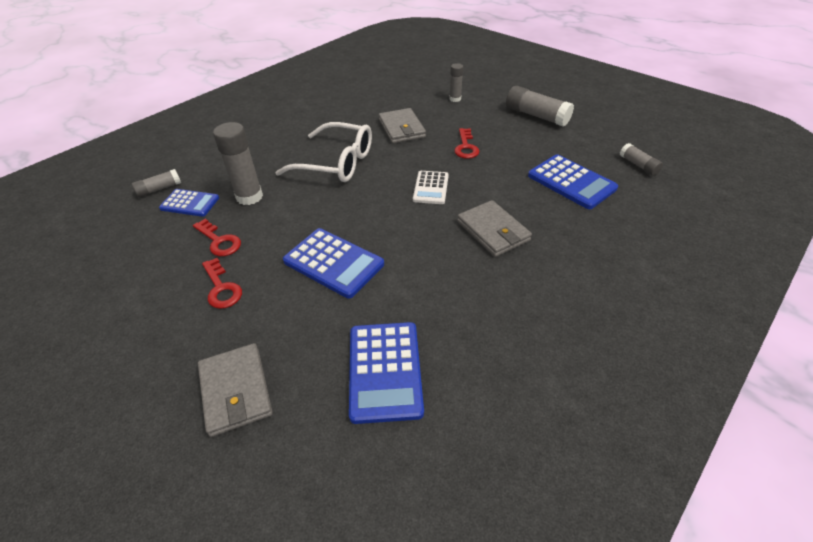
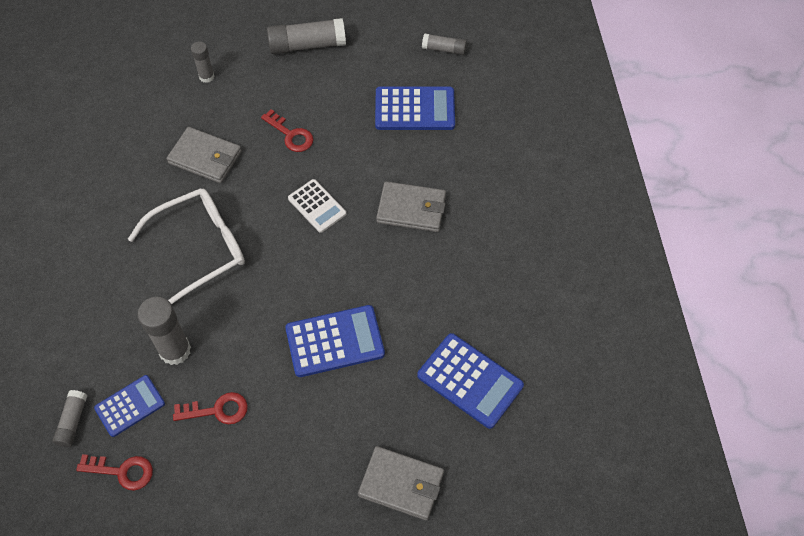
camera: 50 degrees left, 15 degrees up
(221, 288) = (282, 439): red key -> red key (122, 471)

